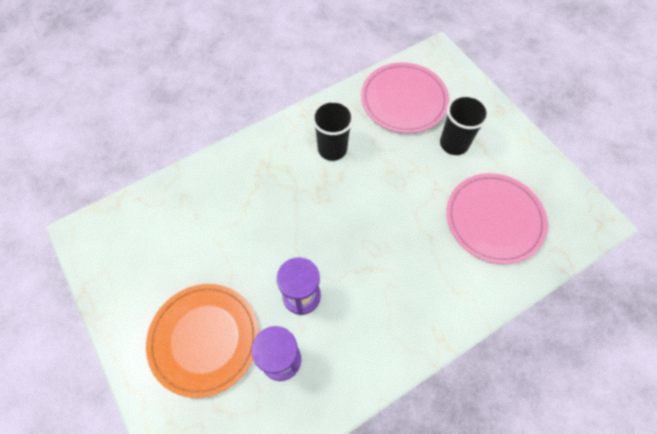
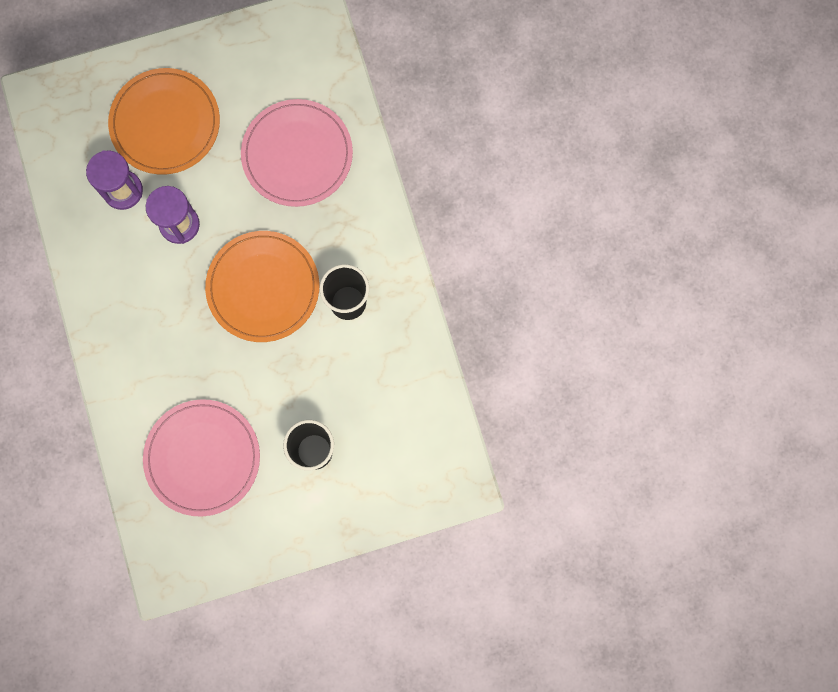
camera: 105 degrees right, 15 degrees up
(339, 212) = (263, 287): none -> orange plate
(404, 100) = (397, 412): pink plate -> pink plate (297, 154)

